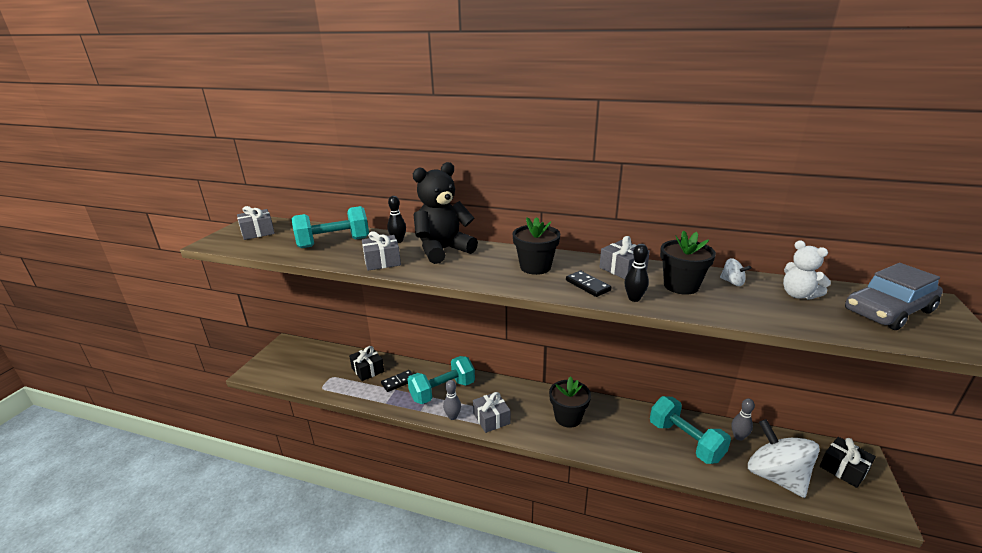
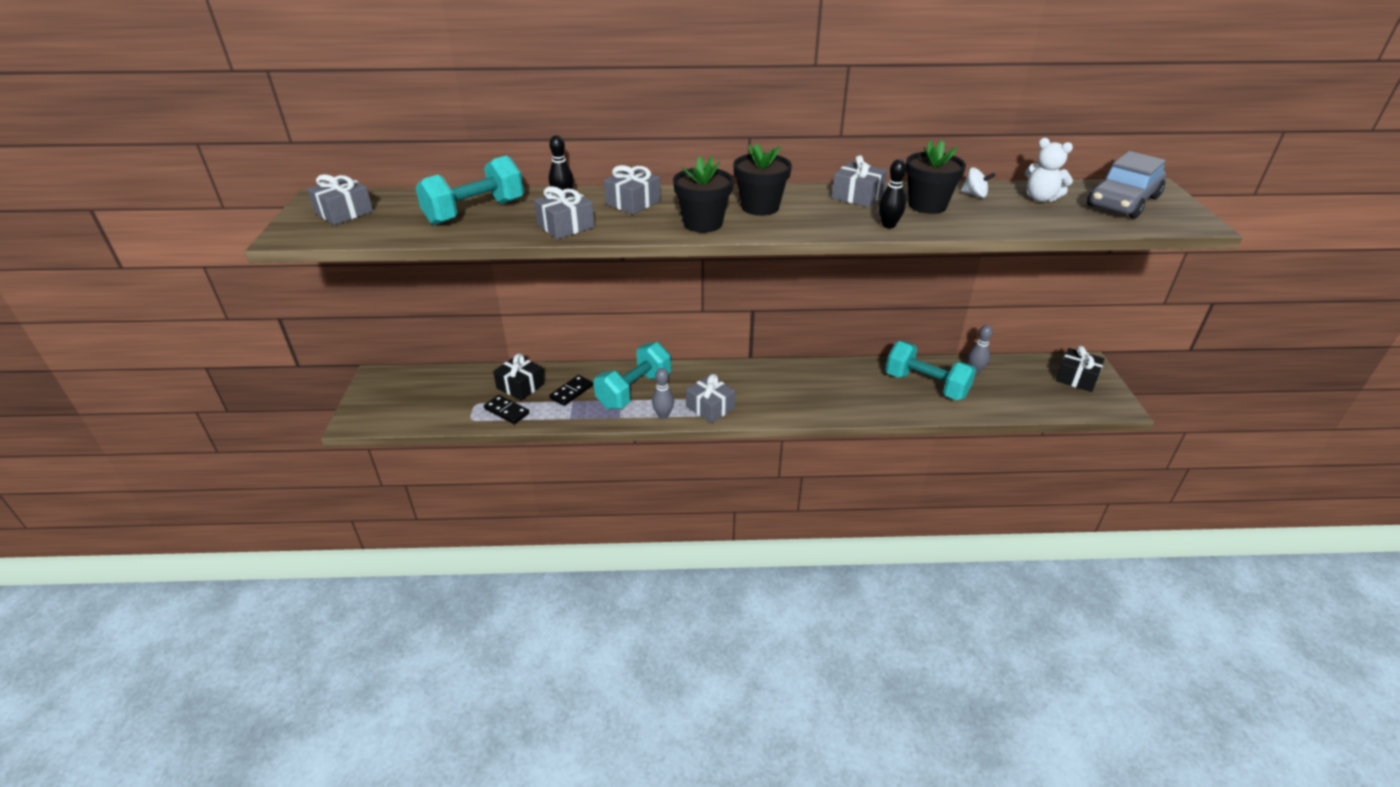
camera: 20 degrees left, 10 degrees up
(443, 250) = (633, 202): black teddy bear -> grey gift
(568, 417) = (796, 388): black flower pot -> black flower pot (703, 223)
(587, 285) = (832, 219): black domino -> black domino (506, 411)
(775, 476) = (1020, 398): white spinning top -> none

